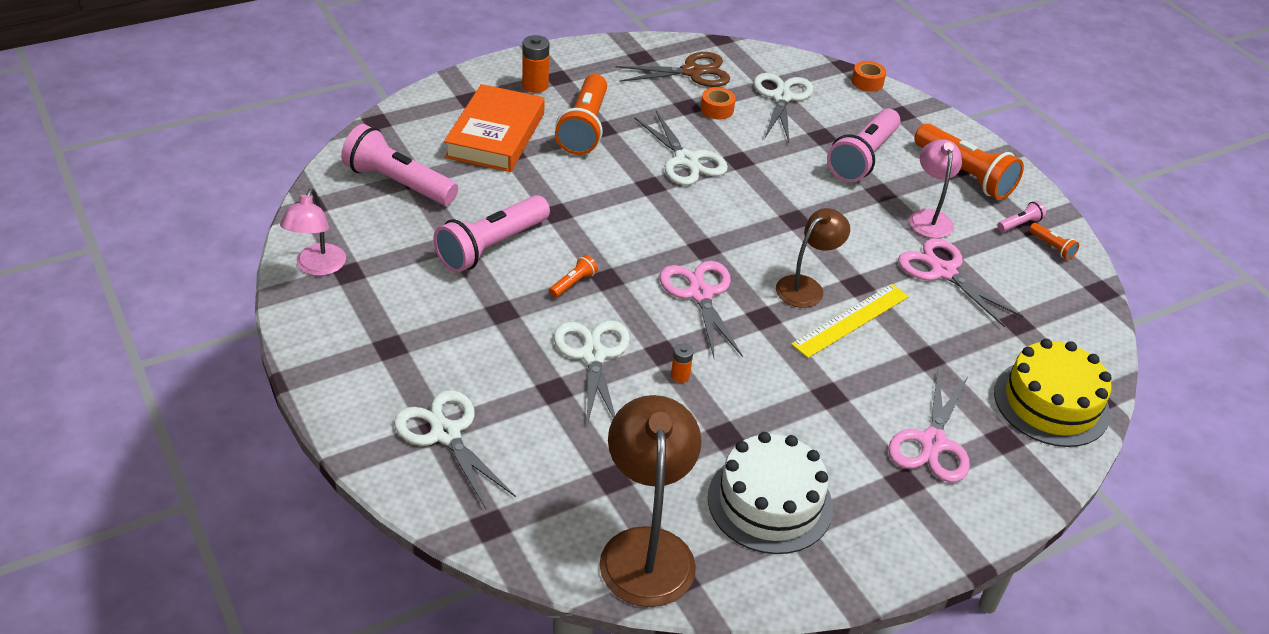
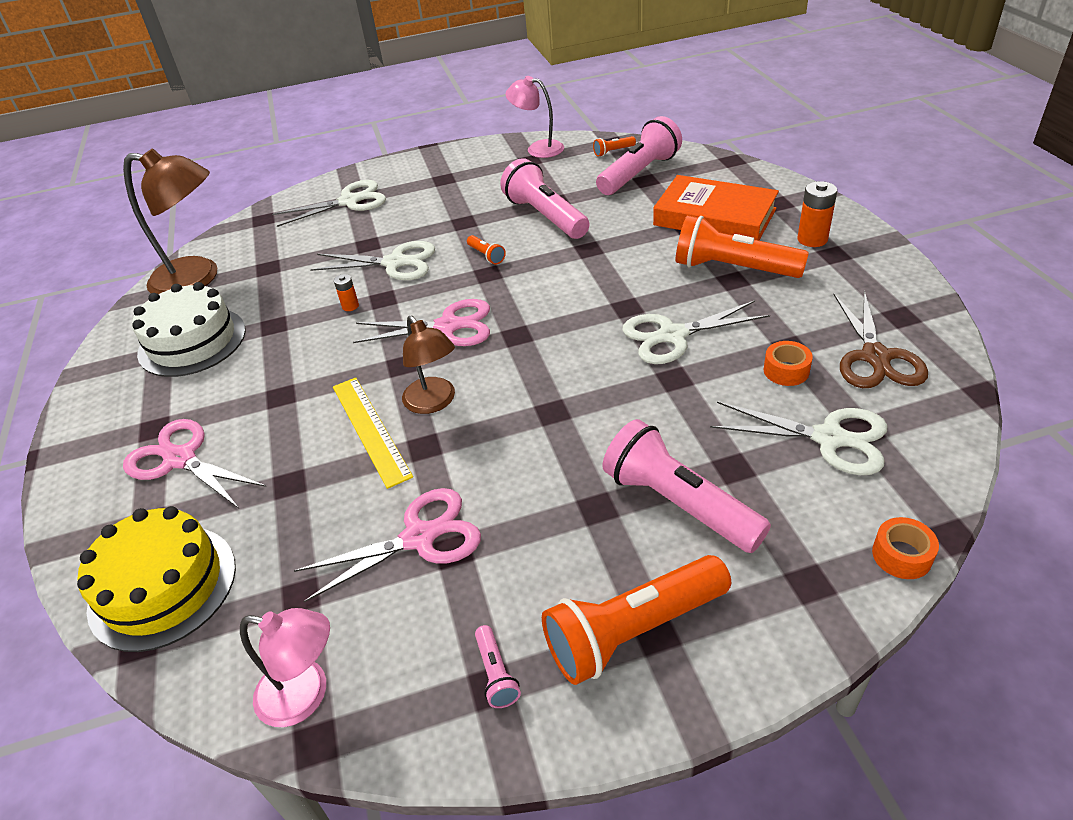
camera: 110 degrees right, 0 degrees up
(929, 217) = (532, 551): pink lamp -> pink lamp (306, 695)
(1052, 247) = (431, 704): orange flashlight -> orange flashlight (613, 151)

